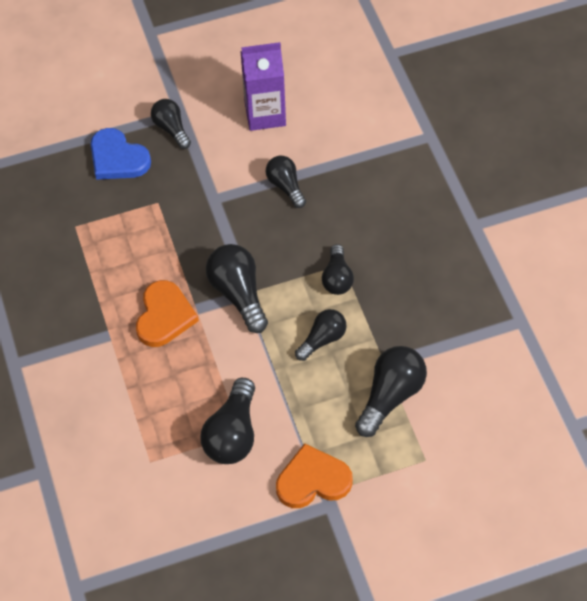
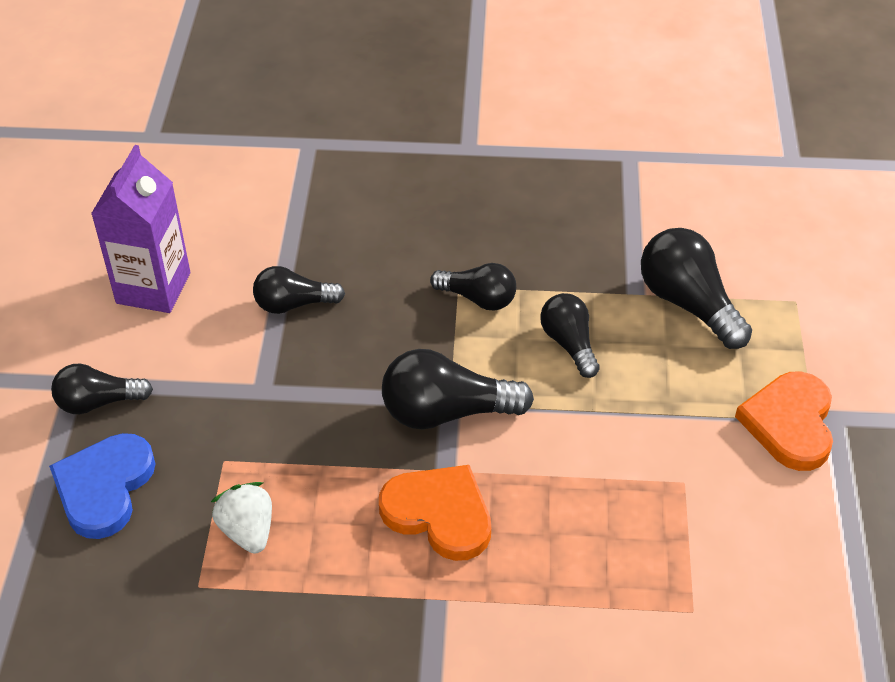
camera: 70 degrees left, 10 degrees down
(117, 233) = (247, 531): none -> white strawberry
(118, 158) = (104, 487): blue heart -> blue heart turned 135 degrees clockwise
(233, 434) = (682, 491): black light bulb -> none

